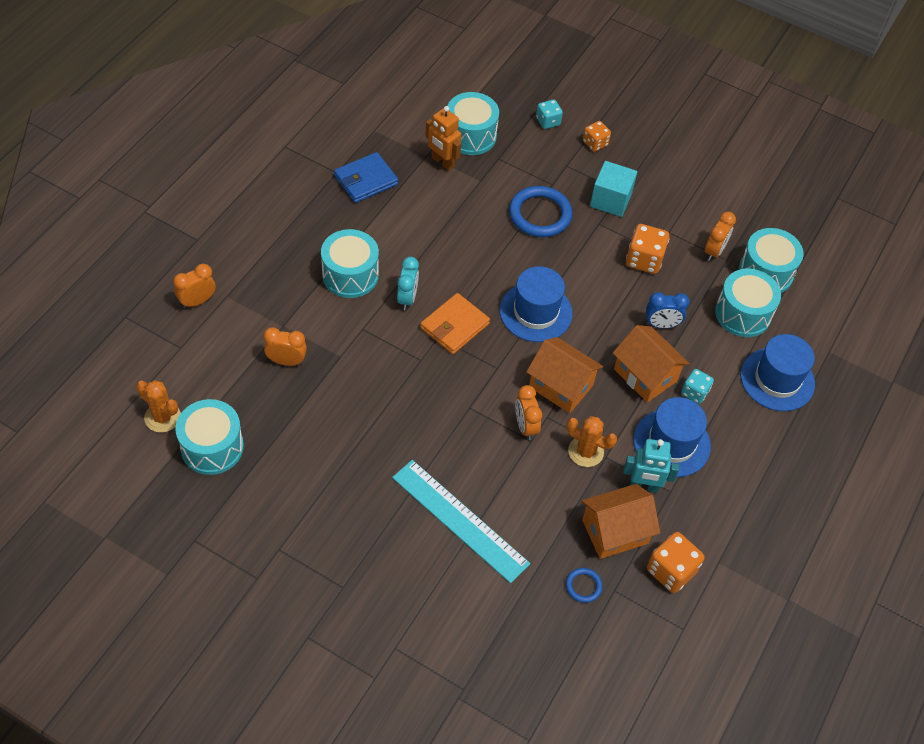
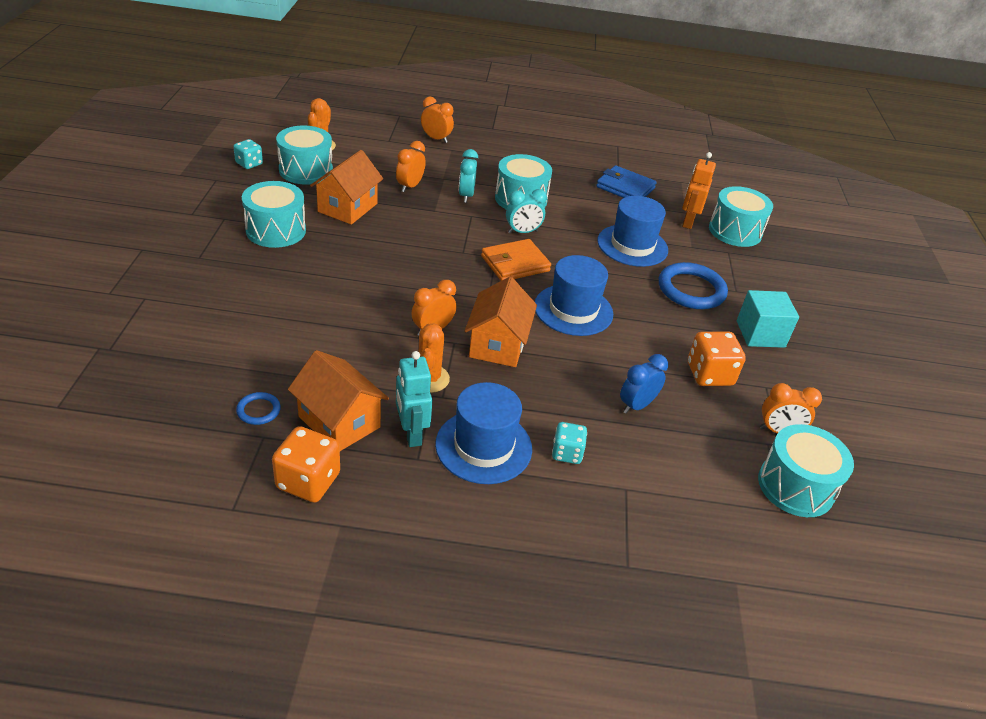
camera: 65 degrees right, 15 degrees down
(286, 361) = (410, 186): orange clock -> orange clock turned 135 degrees counterclockwise
(325, 319) = (466, 196): none -> turquoise clock
(454, 326) = (515, 263): orange wallet -> orange wallet turned 45 degrees counterclockwise
(460, 520) = (300, 309): turquoise ruler -> none
(548, 121) = (807, 273): turquoise dice -> turquoise dice (249, 164)
(595, 143) = (818, 309): orange dice -> none
(645, 375) = (559, 406): orange house -> orange house (347, 208)
(661, 325) = (636, 405): blue clock -> blue clock turned 75 degrees clockwise
(742, 314) = (714, 476): turquoise drum -> turquoise drum (276, 230)
(777, 379) = (646, 531): blue hat -> blue hat (632, 245)

